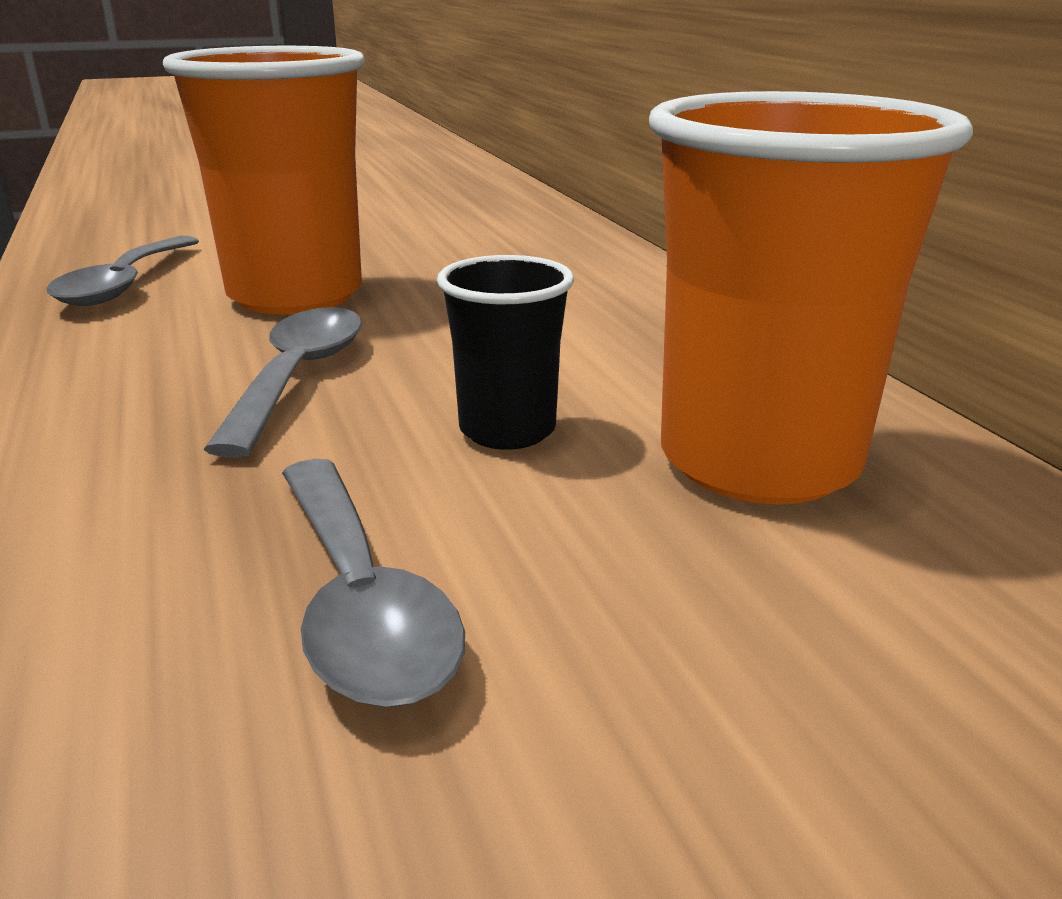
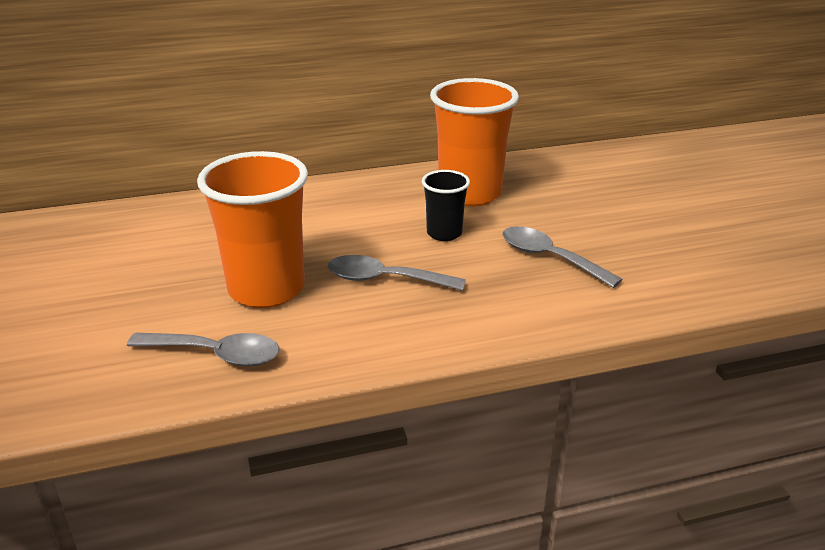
camera: 85 degrees left, 5 degrees up
(360, 602) = (549, 258): grey spoon -> grey spoon turned 120 degrees counterclockwise

